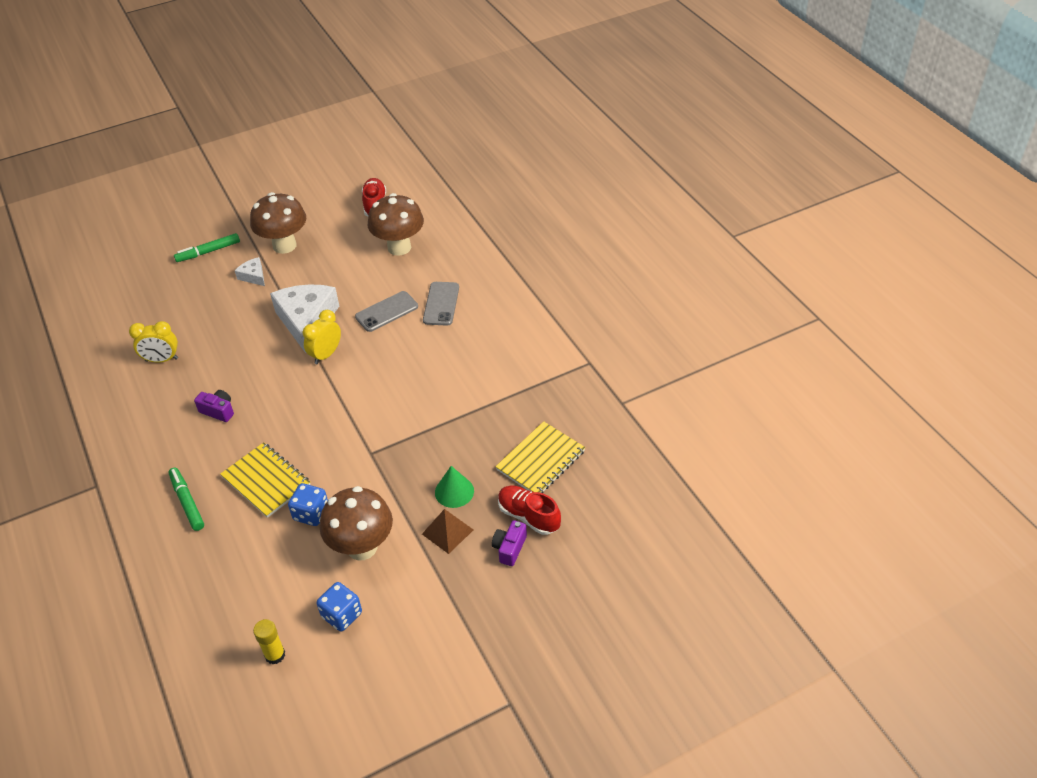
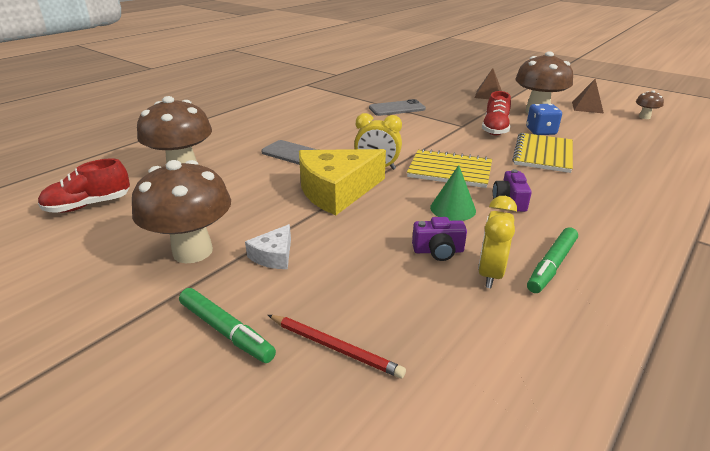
camera: 115 degrees left, 15 degrees down
(162, 360) = (490, 274): yellow clock -> yellow clock turned 135 degrees counterclockwise
(167, 284) = (335, 347): none -> red pencil
(187, 502) = (617, 181): green marker -> green marker (551, 265)
(275, 655) = (644, 117): yellow glue stick -> brown mushroom
(306, 321) = (336, 191): white cheese -> yellow cheese
(342, 615) = (587, 107): blue dice -> brown pyramid
(441, 304) = (269, 135): grey phone -> grey phone (397, 108)
(454, 491) = (457, 98): green cone -> green cone (453, 209)
(509, 548) = (475, 81): purple camera -> purple camera (438, 251)
(528, 516) = (448, 81): red shoe -> red shoe (495, 129)
(541, 460) = (404, 84): yellow notebook -> yellow notebook (450, 170)

